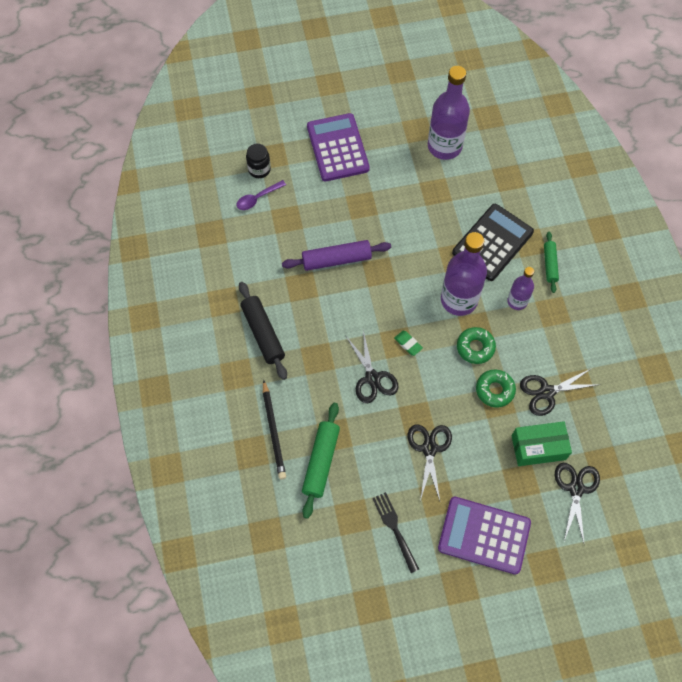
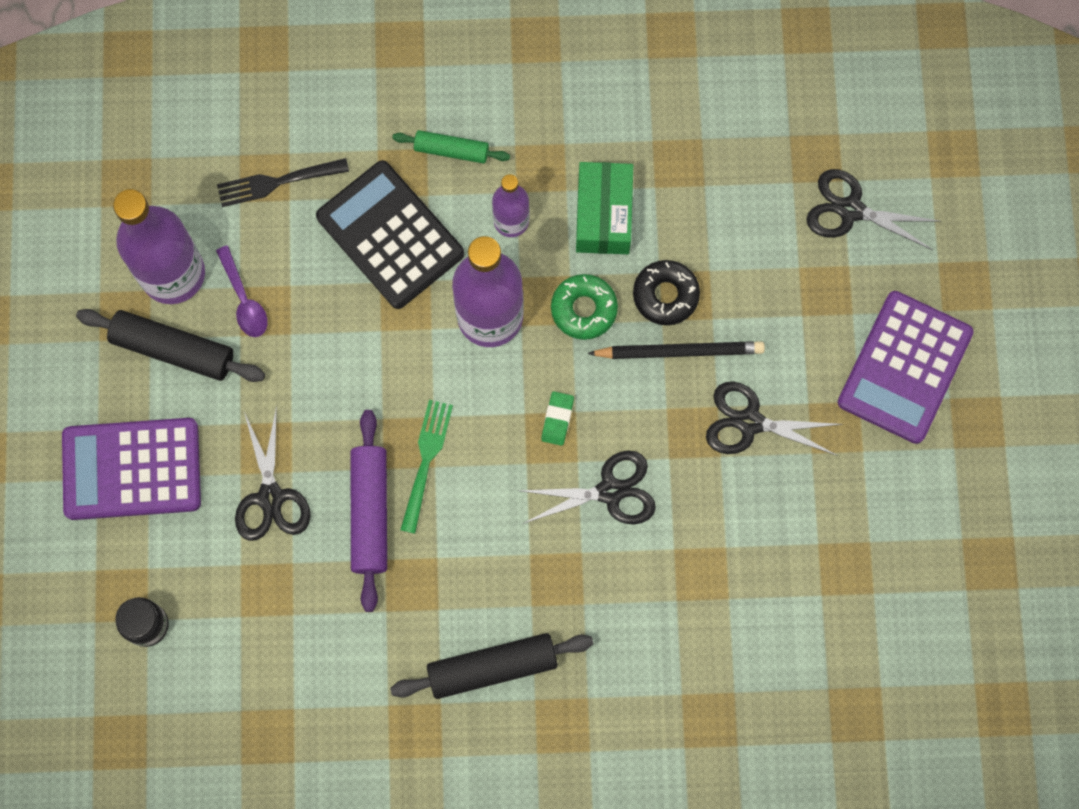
camera: 80 degrees left, 10 degrees up
(257, 198) = (211, 637): purple spoon -> purple spoon (244, 300)
(273, 431) = (679, 676): black pencil -> black pencil (679, 351)
(321, 462) = (745, 604): green rolling pin -> none
(370, 282) = (426, 460): none -> green fork
(395, 529) = (875, 504): black fork -> black fork (277, 182)
(404, 154) = (173, 349): none -> black rolling pin
(408, 344) = (557, 419): green eraser -> green eraser turned 45 degrees counterclockwise
(494, 390) = (665, 295): green donut -> black donut
(538, 447) = (774, 250): green box -> green box (603, 215)
(547, 392) = (683, 213): black scissors -> black scissors (270, 497)

